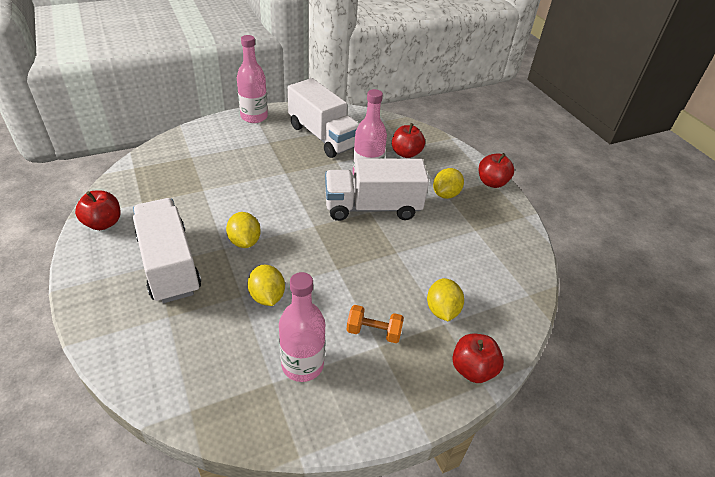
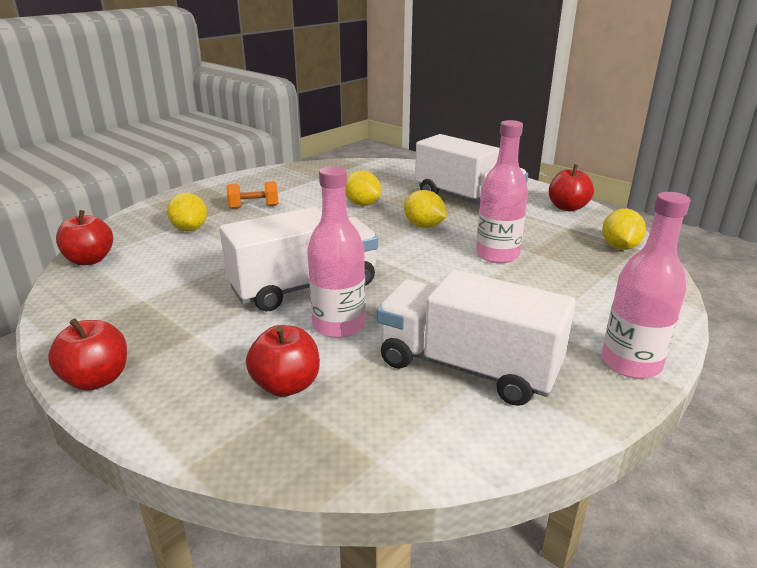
camera: 160 degrees right, 15 degrees down
(302, 364) = (303, 186): pink bottle -> pink bottle (497, 255)
(446, 194) = (192, 333): yellow lemon -> yellow lemon (619, 247)
(473, 369) = (159, 208): red apple -> red apple (90, 260)

